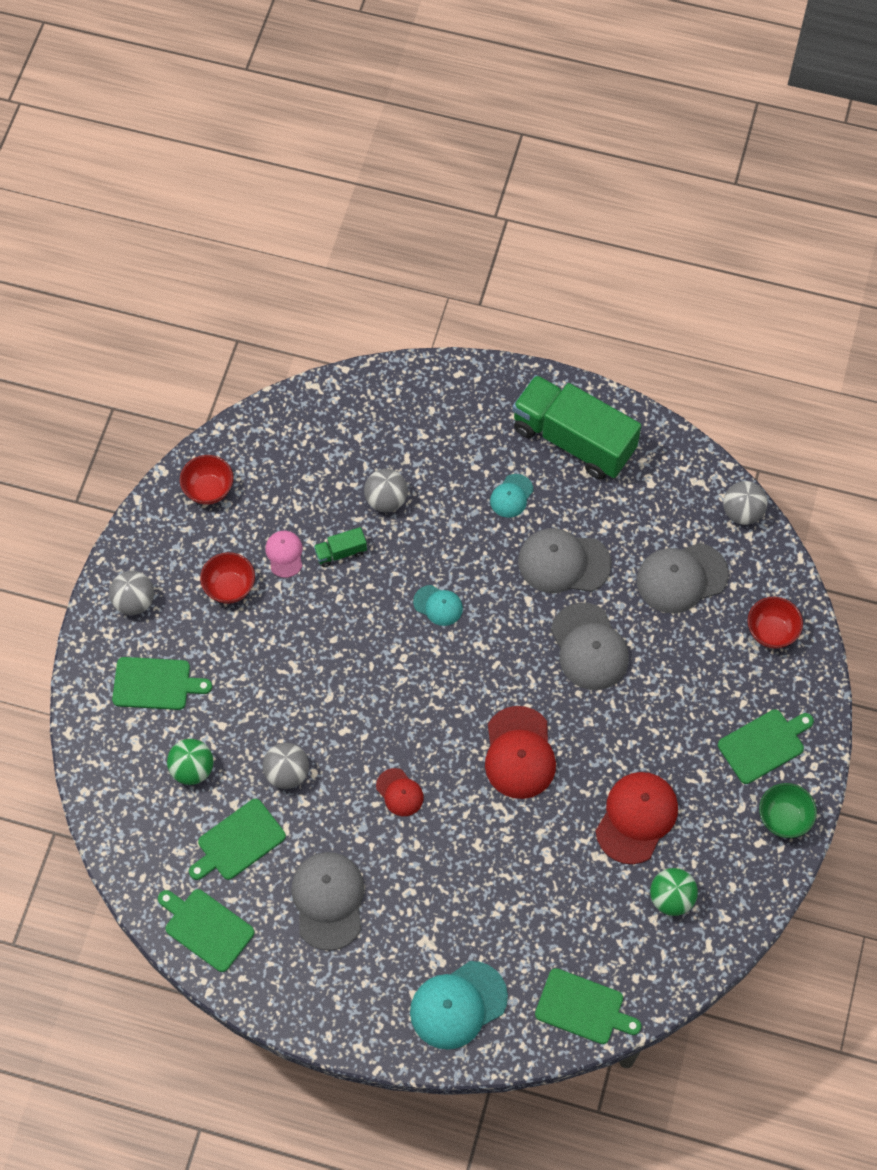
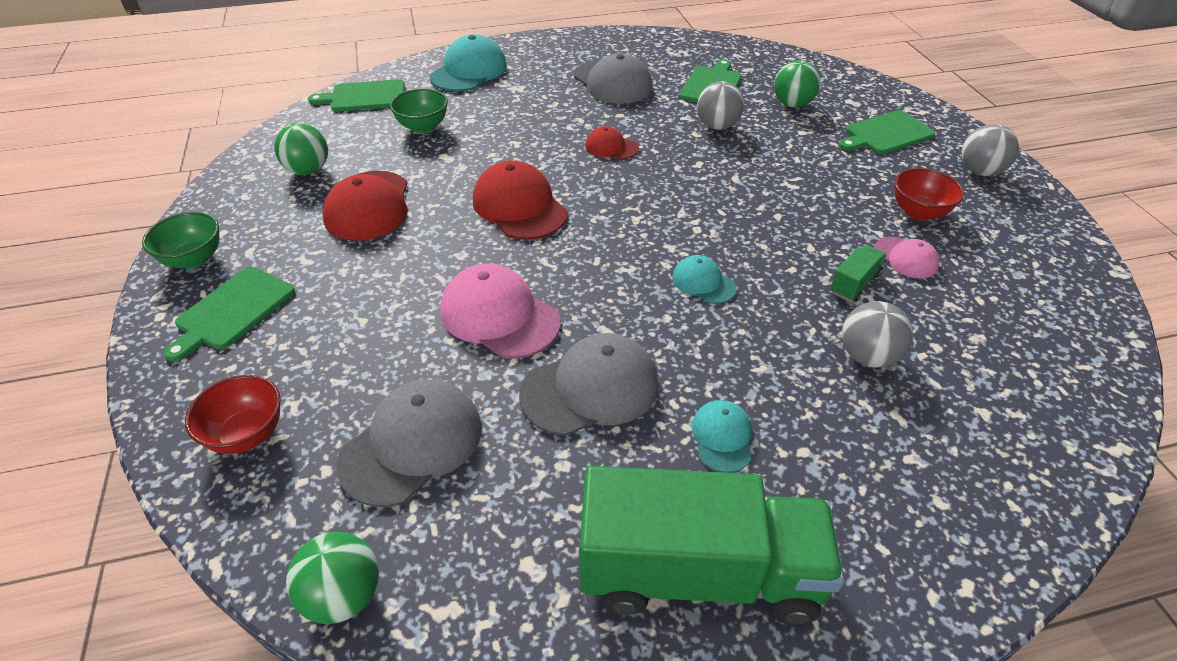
camera: 150 degrees right, 20 degrees down
(206, 928) = (686, 48): green cutting board -> none
(209, 490) = (1052, 277): red bowl -> none
(438, 605) = (703, 282): turquoise cap -> turquoise cap turned 45 degrees clockwise
(548, 916) = (423, 127): none -> green bowl
(589, 647) = (499, 316): grey cap -> pink cap
(742, 512) = (343, 595): grey ball -> green ball

